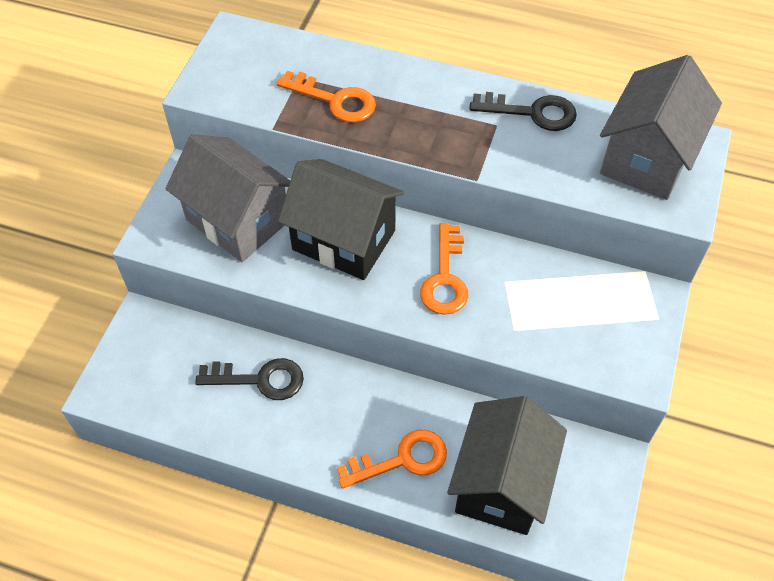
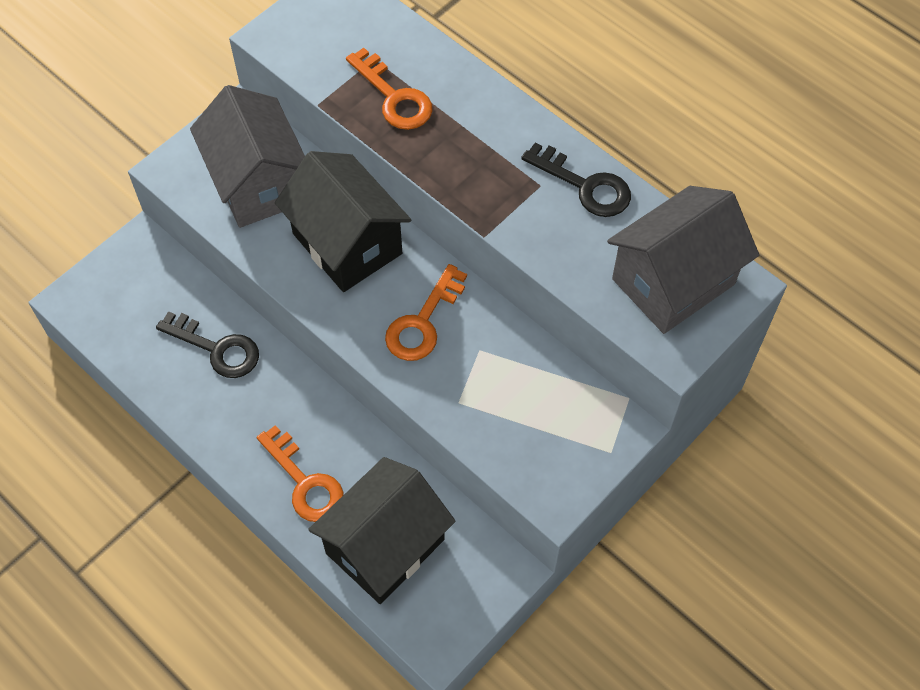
camera: 25 degrees right, 5 degrees up
(402, 460) = (305, 482): orange key -> orange key turned 45 degrees clockwise

